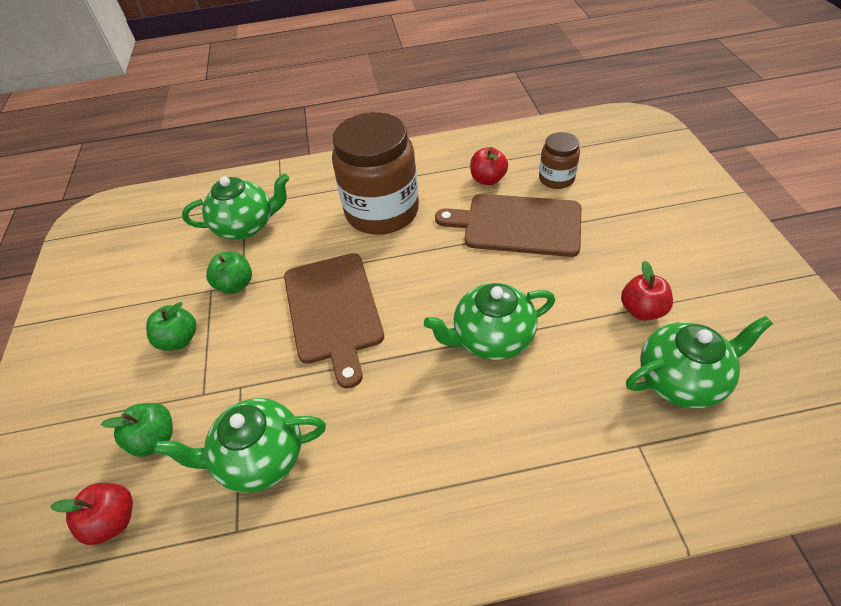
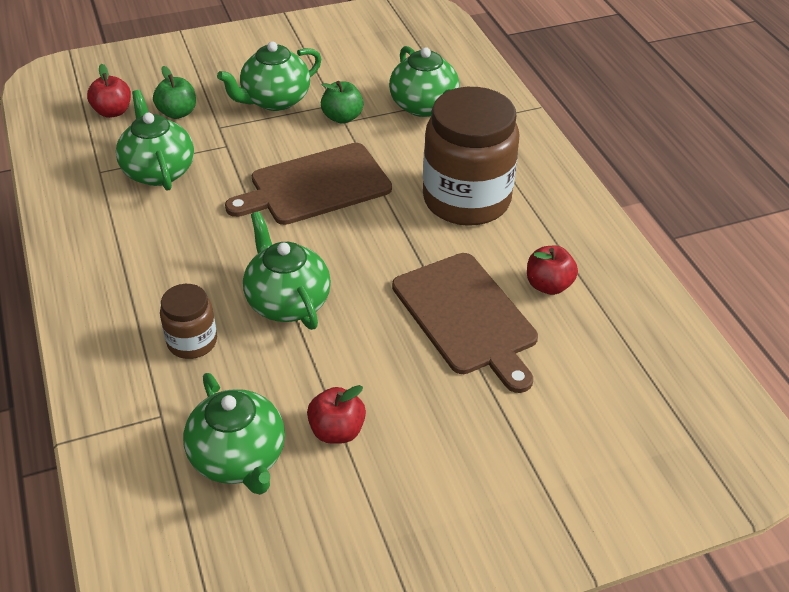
camera: 75 degrees right, 5 degrees down
(179, 340) = (274, 100): green apple -> green teapot
(517, 224) = (466, 317): brown cutting board -> brown cutting board turned 150 degrees clockwise
(556, 179) = (567, 354): brown jar -> brown jar (192, 342)

